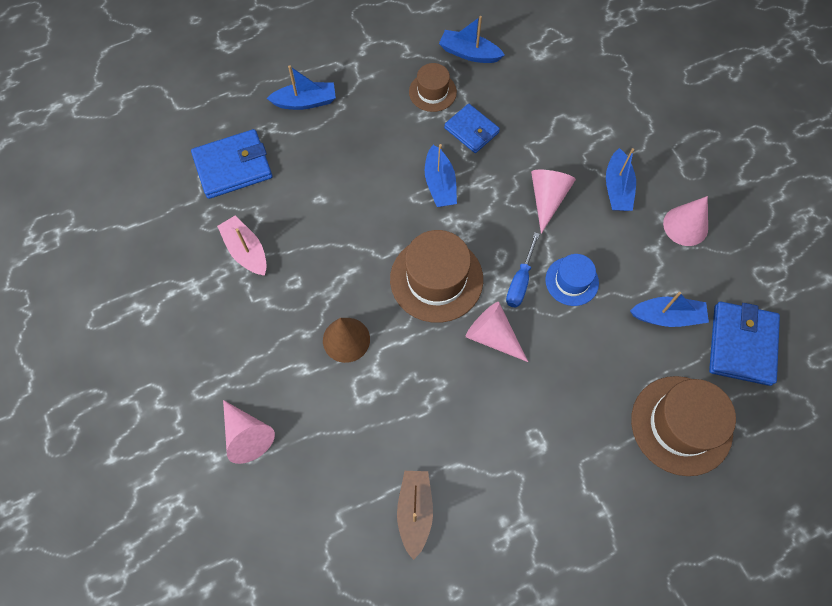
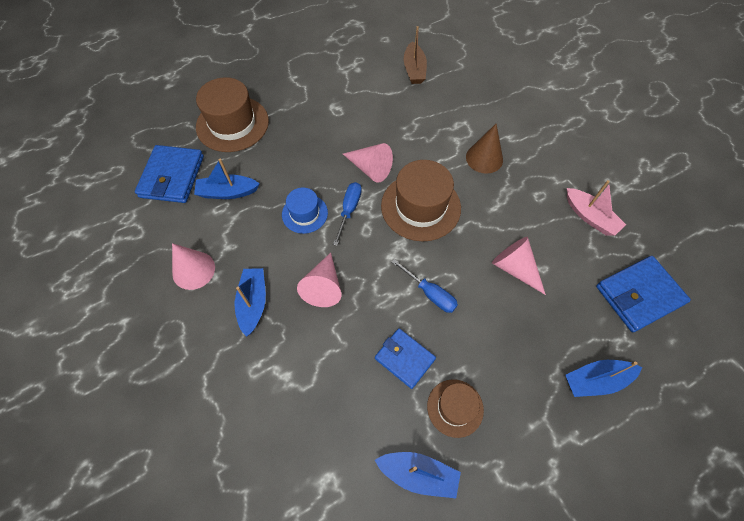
camera: 175 degrees right, 5 degrees down
(247, 435) = (535, 98): pink cone -> pink cone (514, 268)
(440, 184) = (430, 293): blue boat -> blue screwdriver

